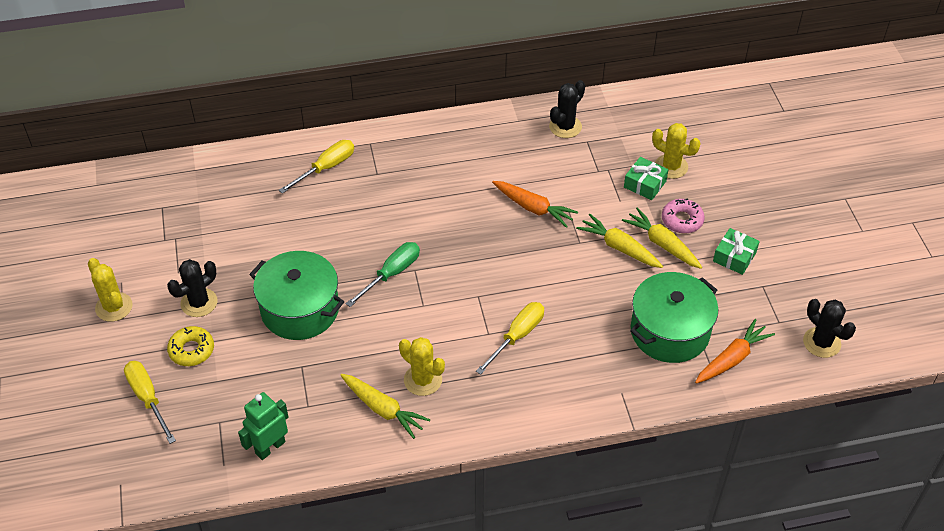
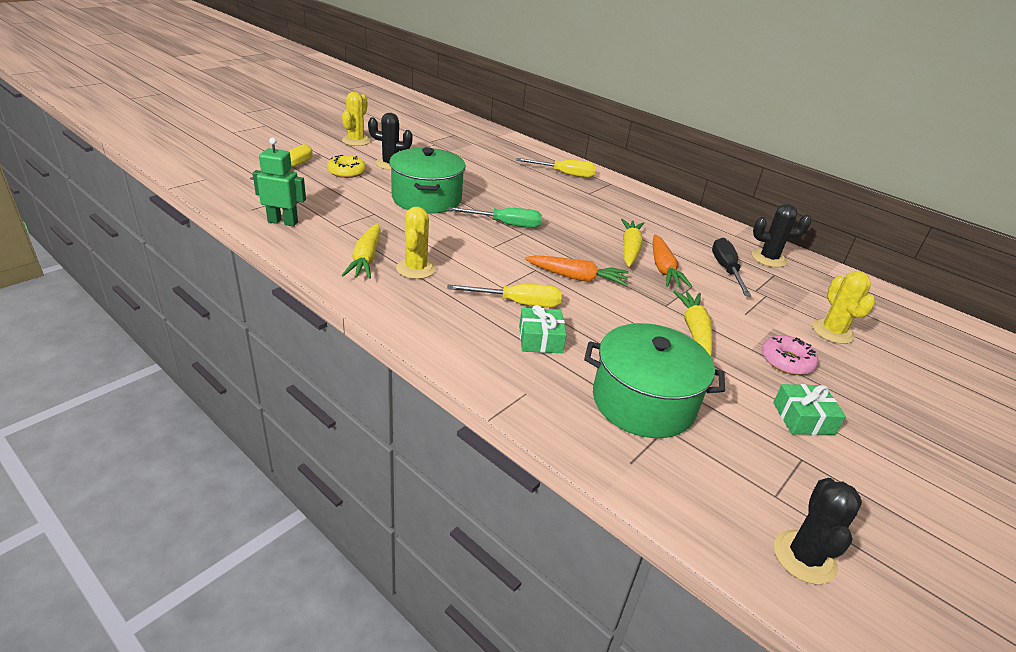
camera: 50 degrees right, 15 degrees down
(561, 167) = (726, 270): none -> black screwdriver
(645, 184) = (787, 322): green gift -> green gift (540, 339)
(662, 244) = (739, 357): yellow carrot -> yellow carrot (630, 249)
(732, 359) = (670, 470): orange carrot -> orange carrot (576, 278)

